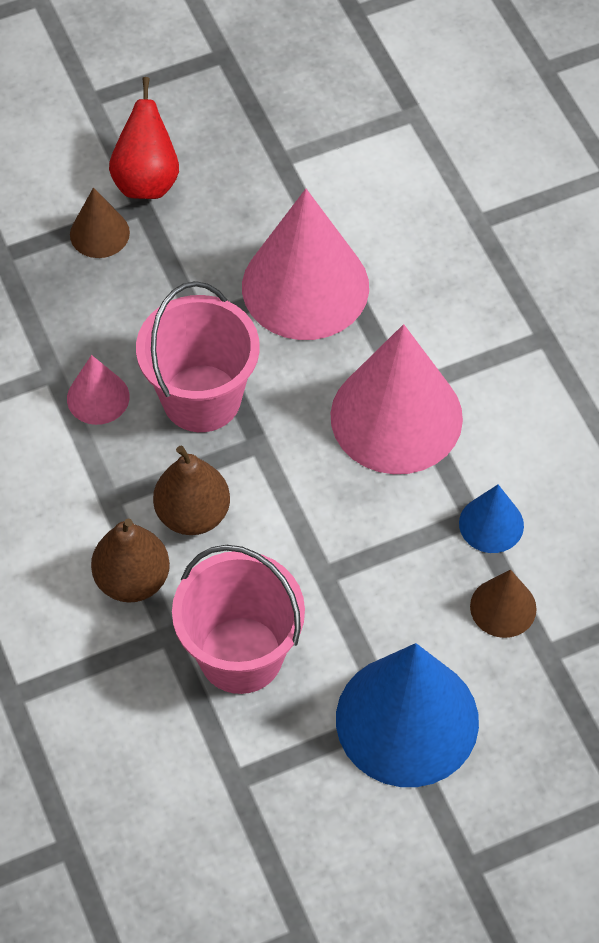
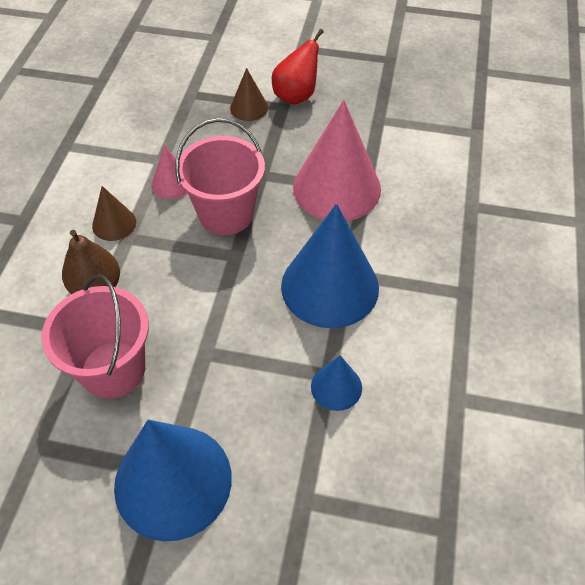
camera: 35 degrees right, 5 degrees down
(193, 514) = (163, 272): brown pear -> none
(396, 416) = (330, 286): pink cone -> blue cone
(503, 607) = (299, 447): brown cone -> brown cone (114, 223)

